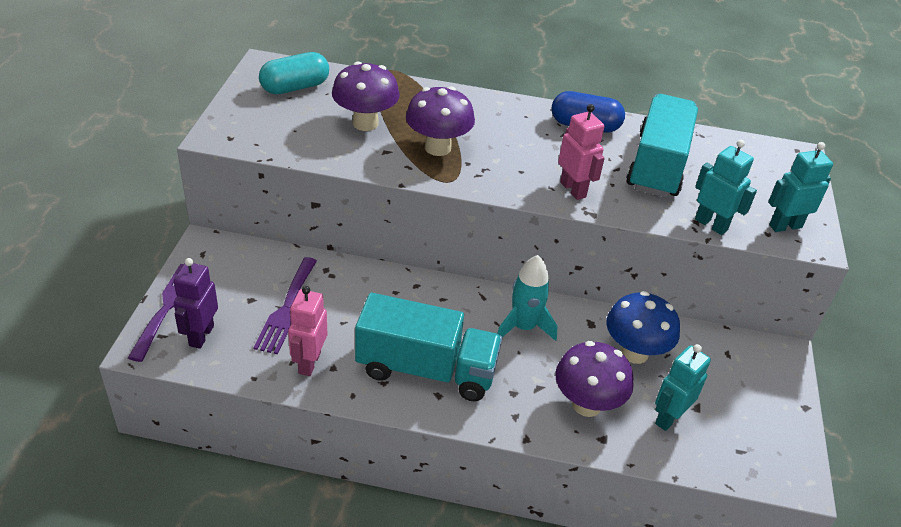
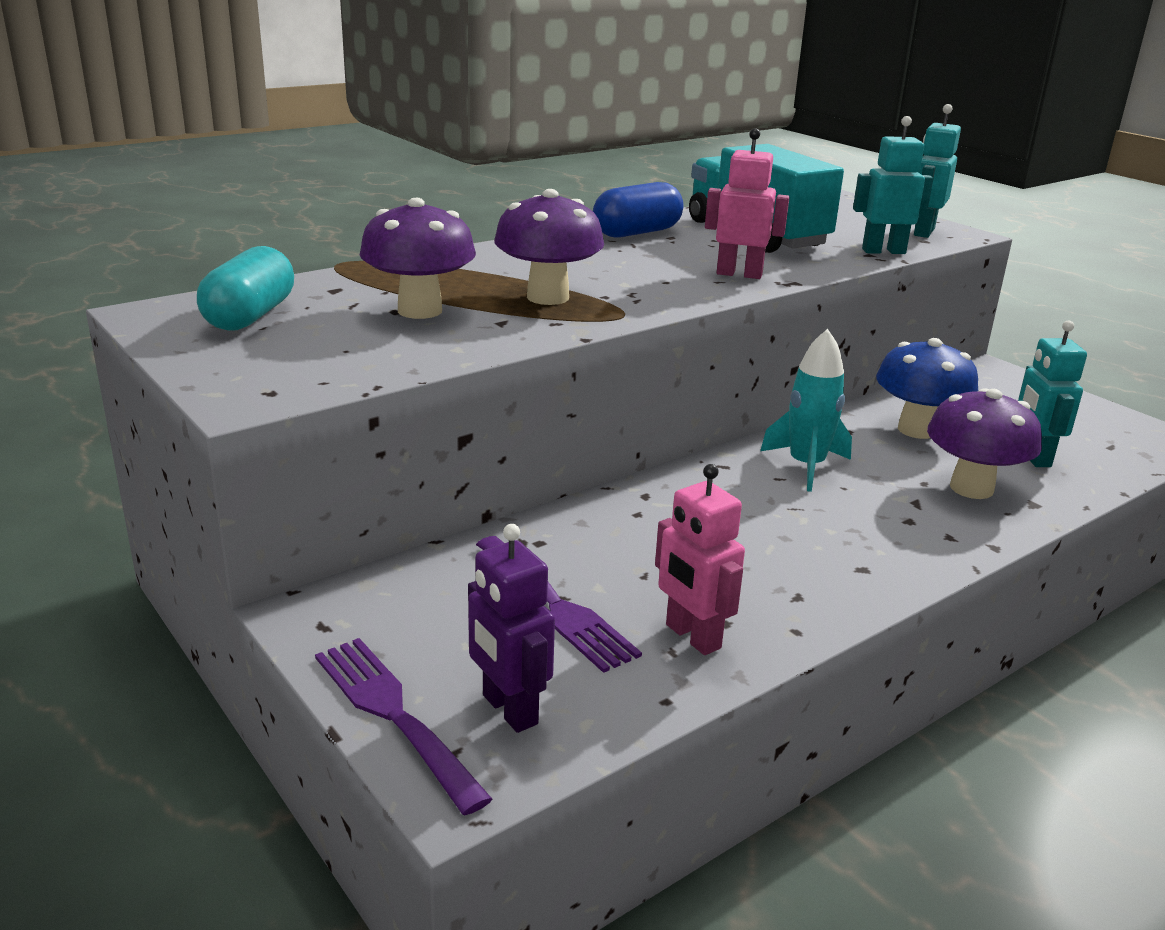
camera: 45 degrees left, 15 degrees down
(426, 369) = (808, 556): turquoise truck -> none

